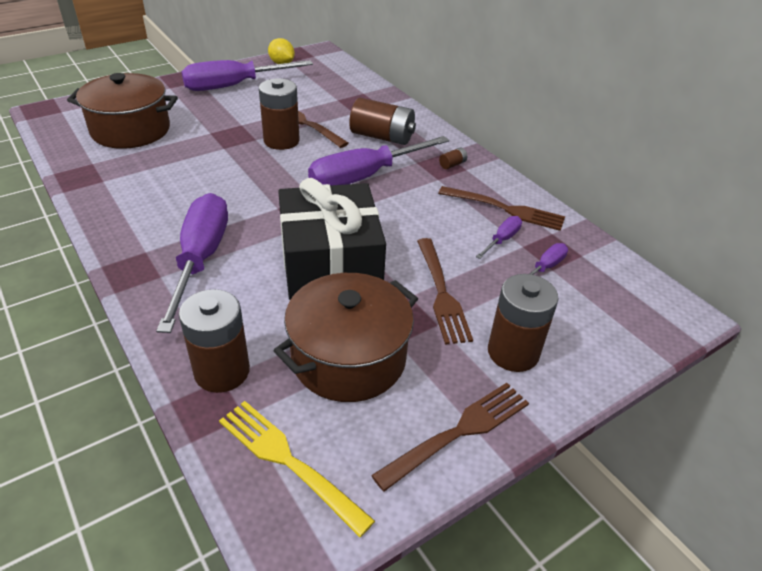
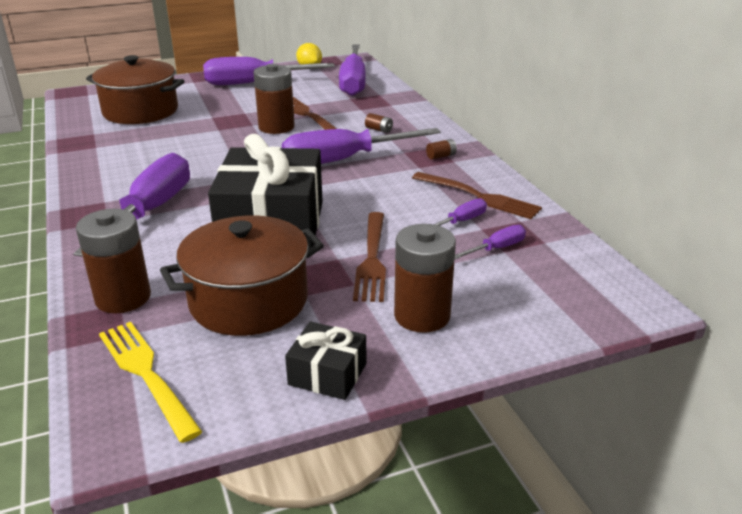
camera: 15 degrees right, 10 degrees down
(333, 80) = (353, 83): none -> purple screwdriver
(382, 137) = (379, 130): brown battery -> brown battery, size x0.41
(458, 432) = (327, 374): brown fork -> black gift

